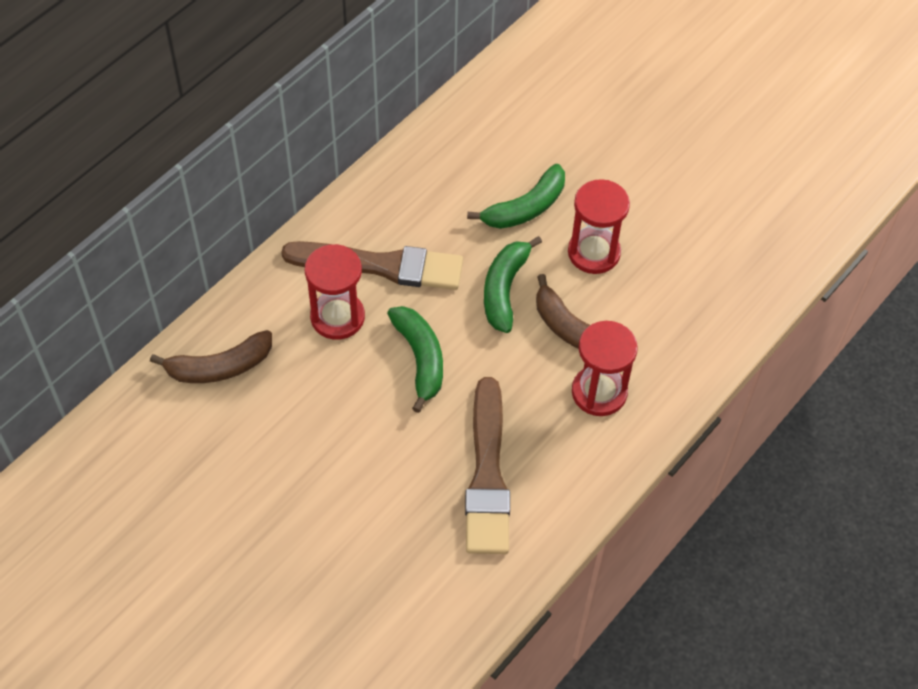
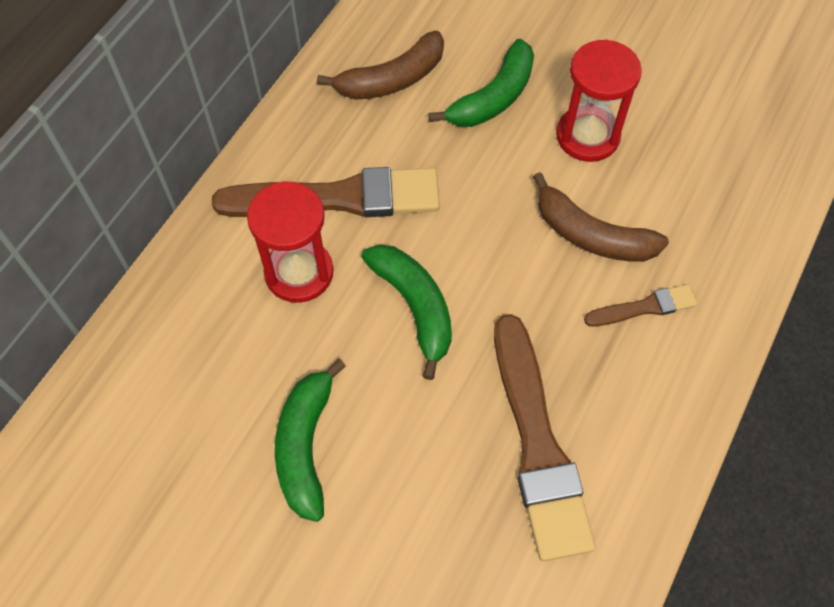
camera: 10 degrees left, 5 degrees up
(219, 367) = (162, 367): brown banana -> brown banana (392, 79)
(504, 289) = (495, 200): green banana -> green banana (306, 446)
(599, 392) = (644, 307): red hourglass -> brown brush

